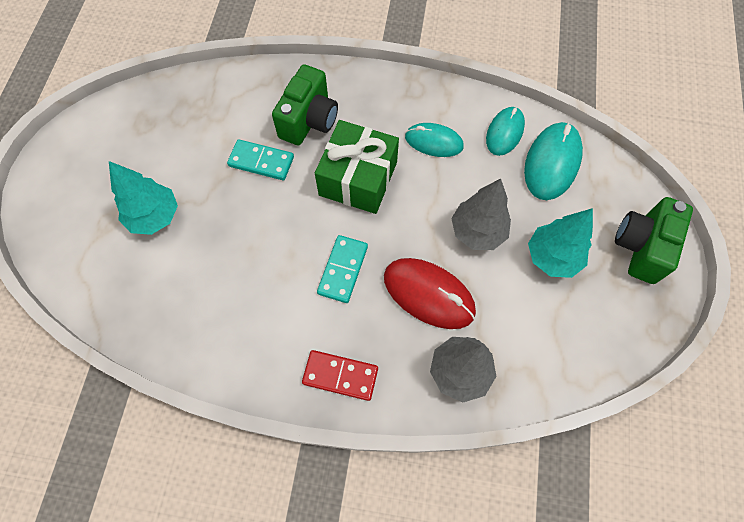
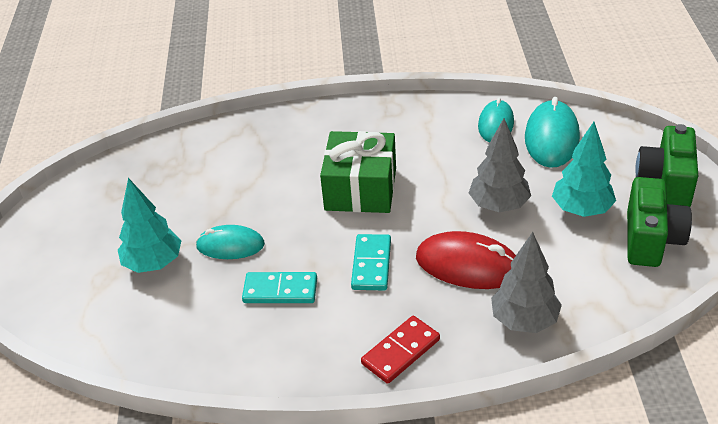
camera: 10 degrees left, 25 degrees down
(261, 161) = (254, 196): turquoise domino -> turquoise domino (280, 290)
(309, 120) = (293, 153): green camera -> green camera (651, 240)
(340, 375) = (400, 351): red domino -> red domino turned 45 degrees counterclockwise
(434, 142) = (427, 145): turquoise mouse -> turquoise mouse (230, 245)

